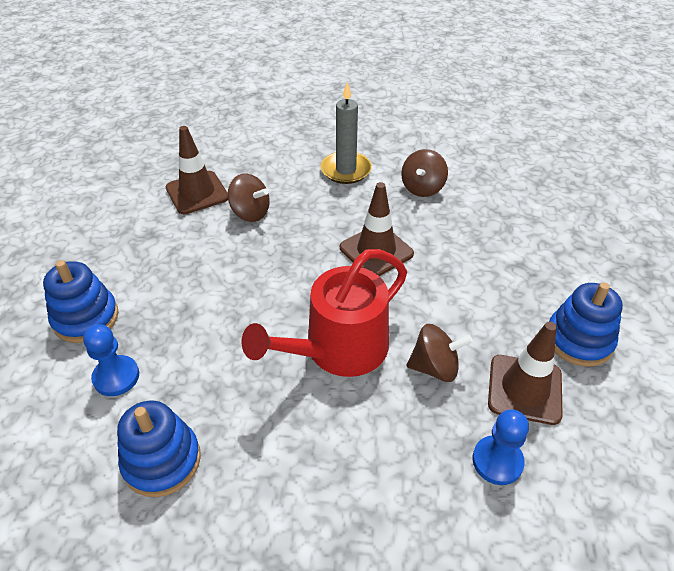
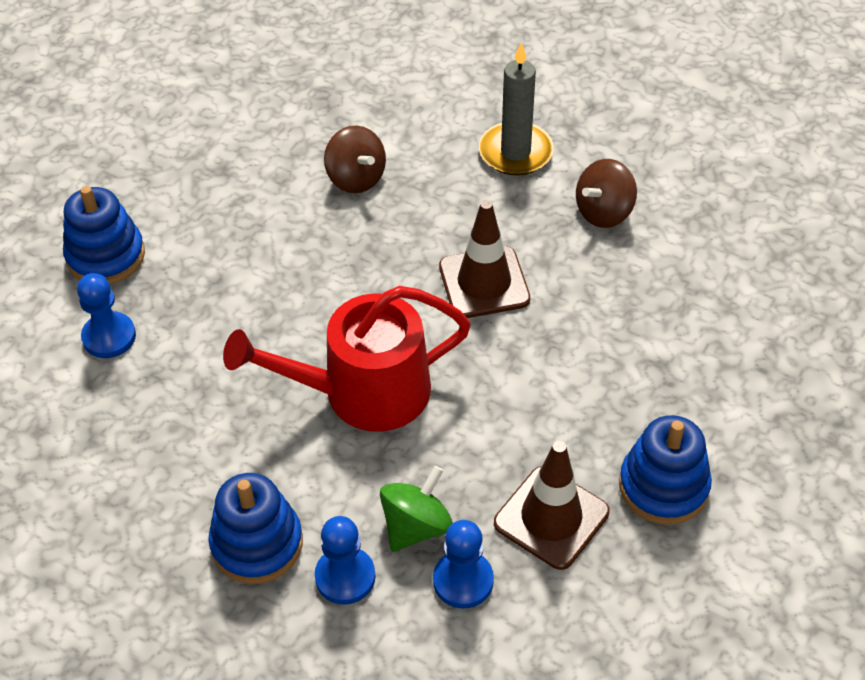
camera: 25 degrees right, 5 degrees up
(162, 460) = (115, 443): blue stacking toy -> blue stacking toy (257, 543)
(197, 193) = (304, 128): brown traffic cone -> none
(409, 496) = (345, 577): none -> blue pawn
(435, 367) = (462, 453): brown spinning top -> none
(437, 433) = (416, 526): none -> green spinning top

